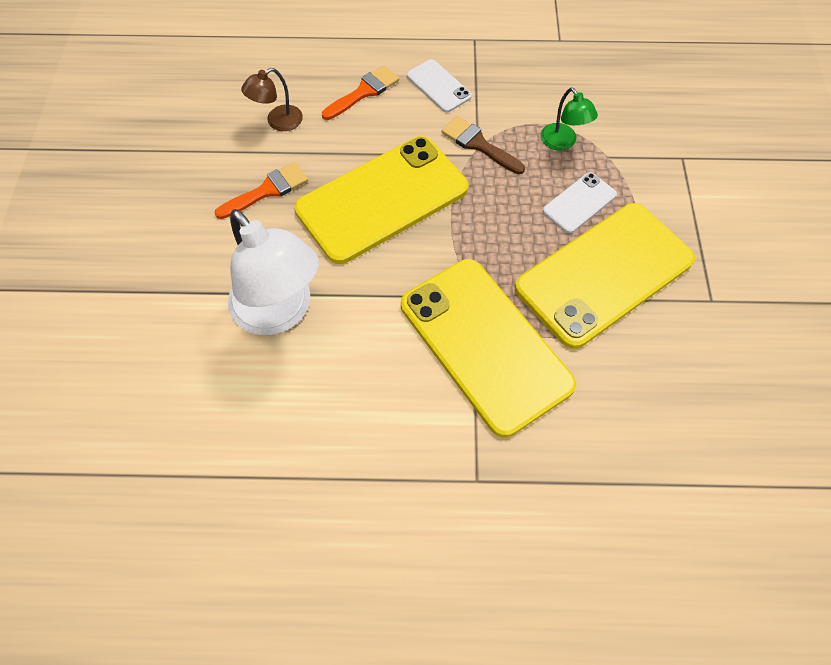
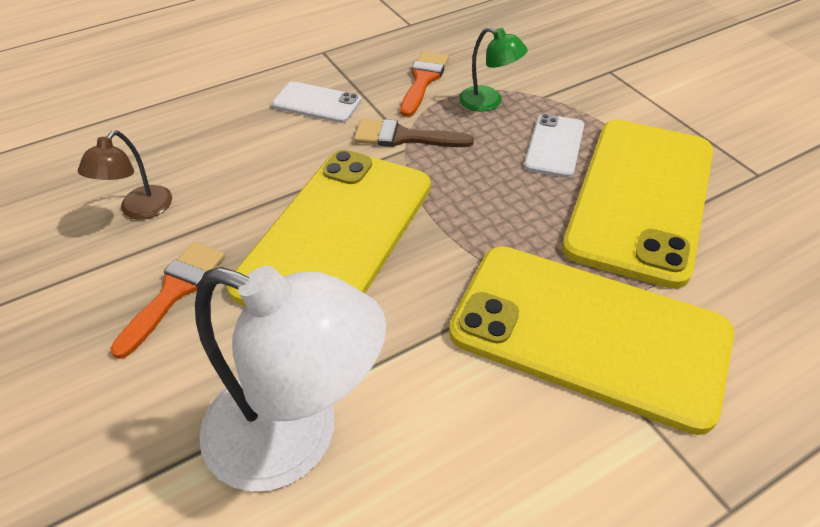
camera: 30 degrees left, 15 degrees down
(364, 92) = (233, 139): orange brush -> orange brush (423, 80)

